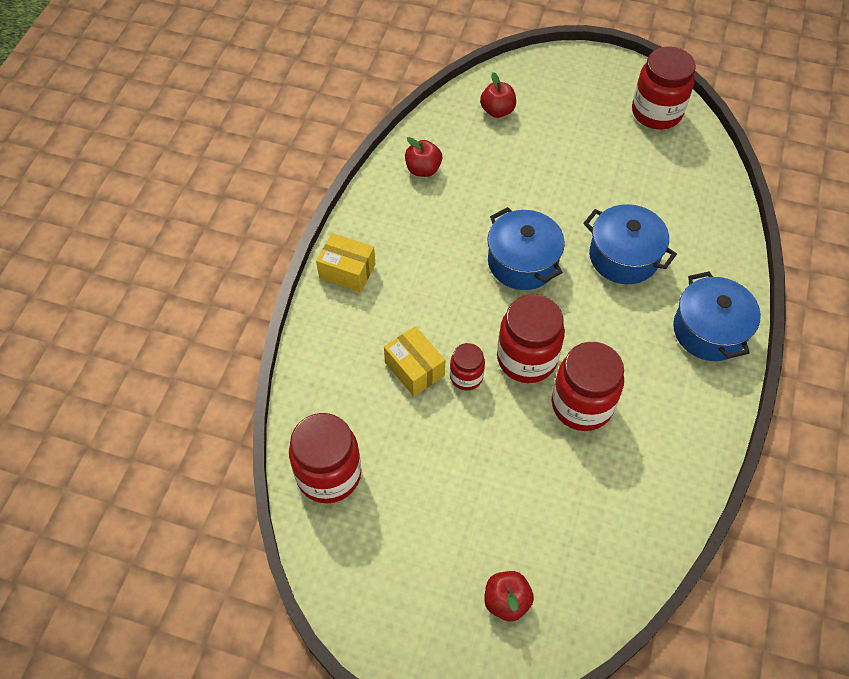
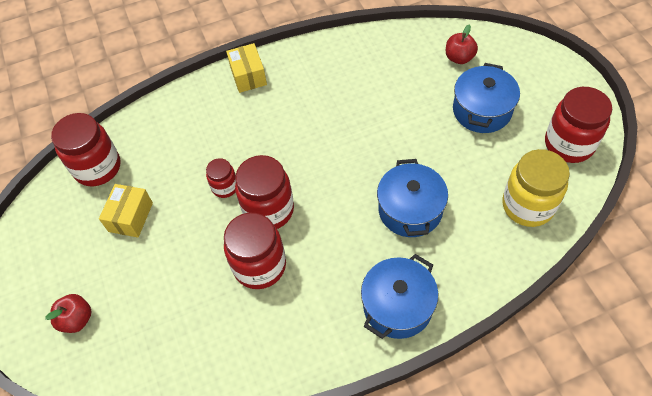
camera: 55 degrees right, 0 degrees up
(414, 369) = (207, 157): yellow box -> yellow box (130, 217)
(423, 169) = (365, 56): red apple -> none
(522, 262) = (345, 156): blue pot -> blue pot (482, 110)
(690, 180) = (527, 205): none -> yellow jar

